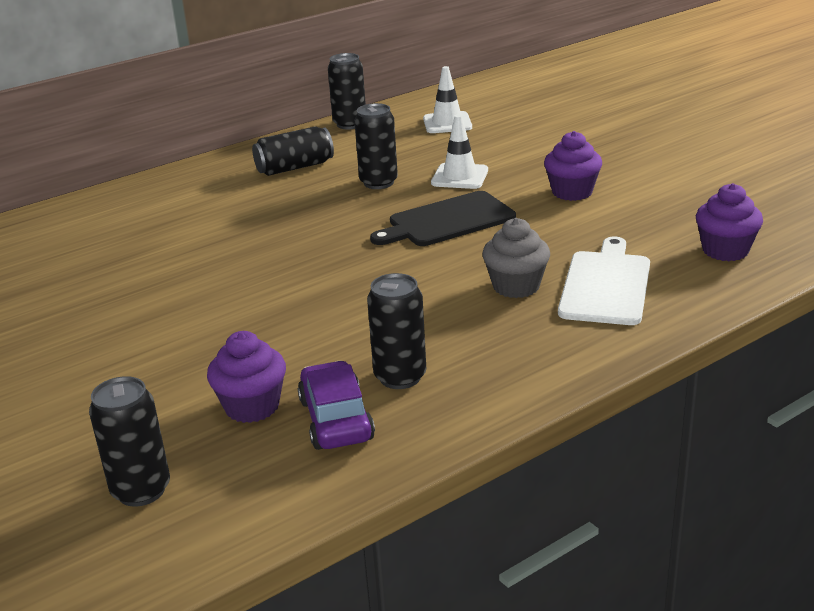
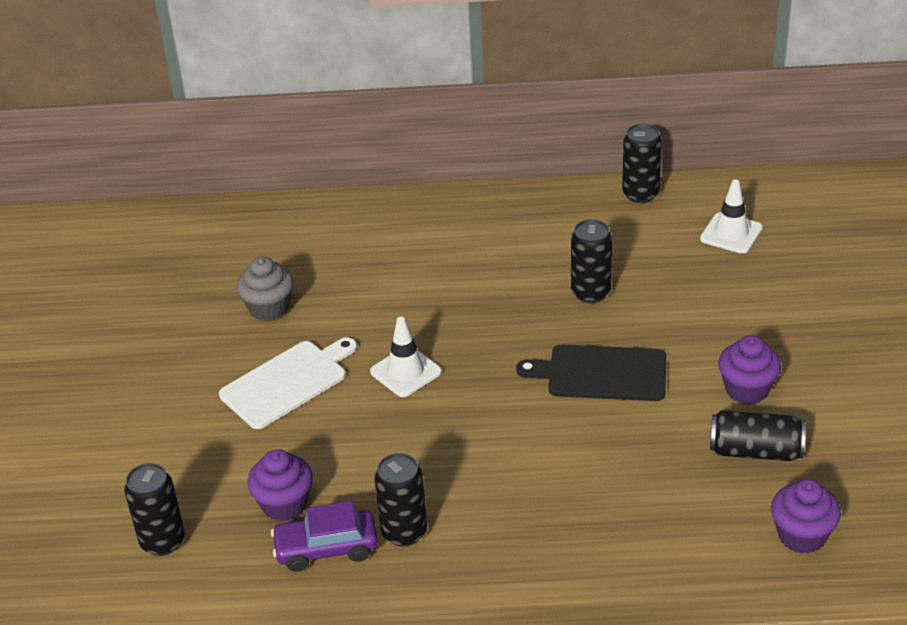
camera: 35 degrees right, 10 degrees up
(295, 167) = (539, 237): black can -> black can (755, 451)
(336, 420) = (326, 549): purple car -> purple car turned 120 degrees counterclockwise
(459, 177) = (668, 319): white traffic cone -> white traffic cone (405, 372)
(516, 286) = (580, 483): grey cupcake -> grey cupcake (269, 308)
(606, 285) = (653, 521): white cutting board -> white cutting board (287, 382)

